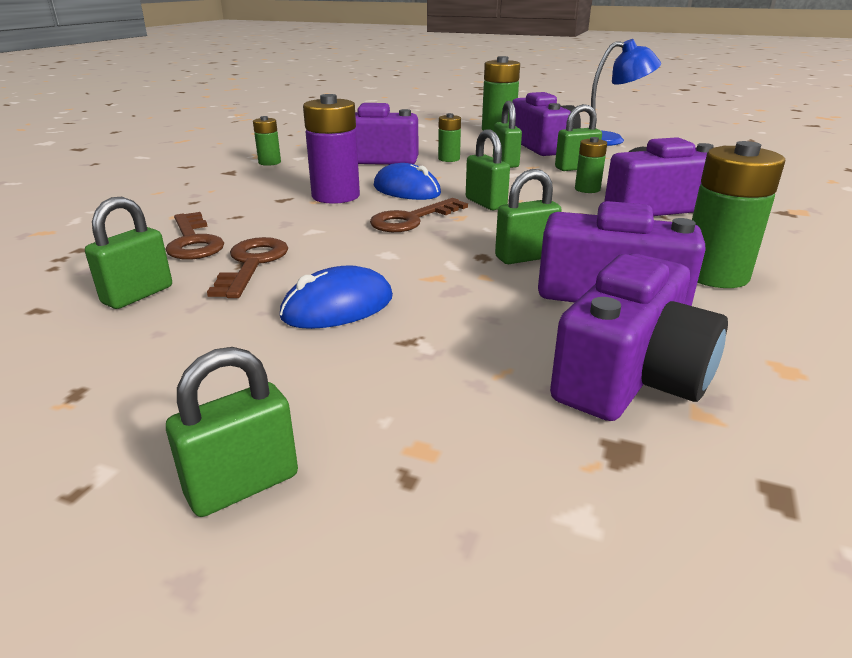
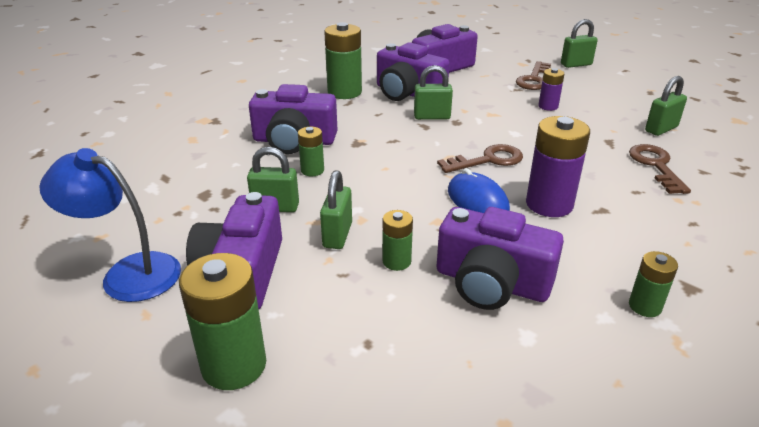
camera: 160 degrees left, 5 degrees up
(252, 264) = (603, 139): brown key -> brown key (534, 79)
(338, 307) = (548, 106): blue mouse -> purple battery
(485, 203) = (417, 168): green padlock -> none

